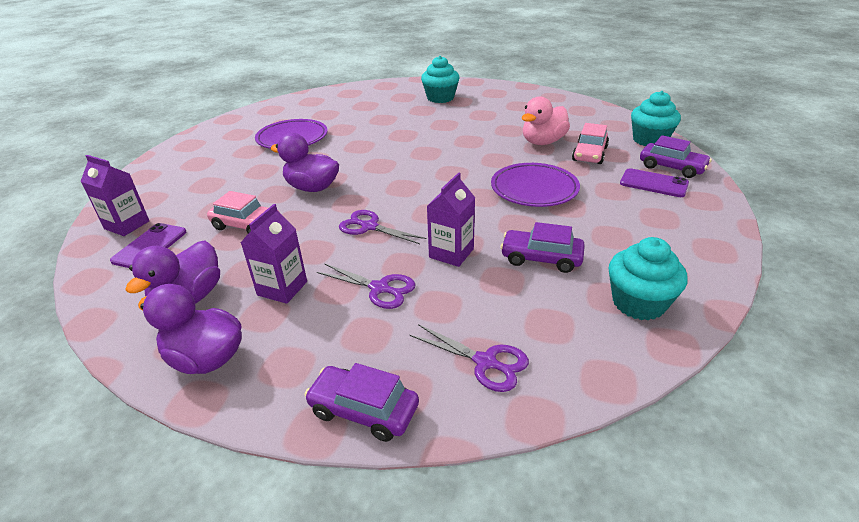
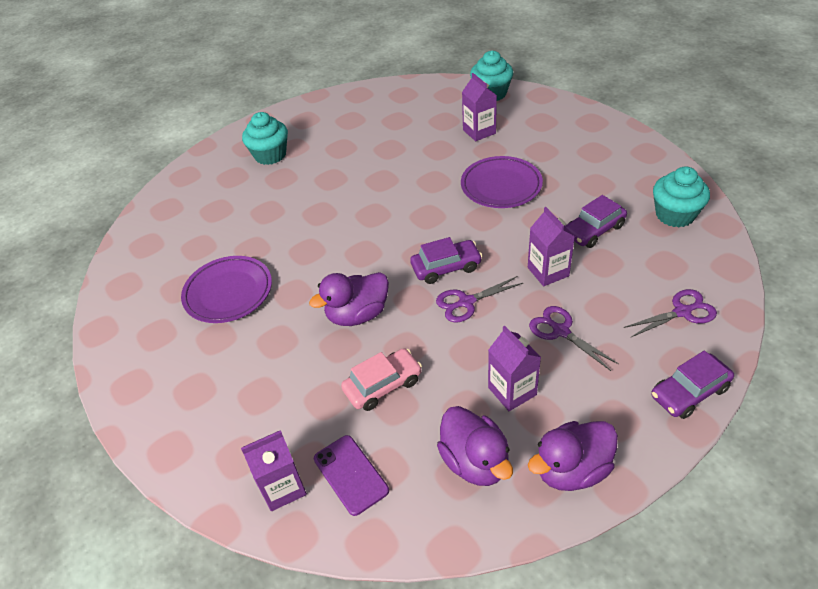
camera: 50 degrees left, 10 degrees up
(379, 288) = (561, 331): purple scissors -> purple scissors turned 105 degrees counterclockwise
(543, 142) = (433, 143): pink duck -> none
(589, 154) = (479, 131): pink car -> purple carton
(653, 183) = (551, 128): purple phone -> none
(671, 167) = (539, 108): purple car -> purple car (446, 267)

